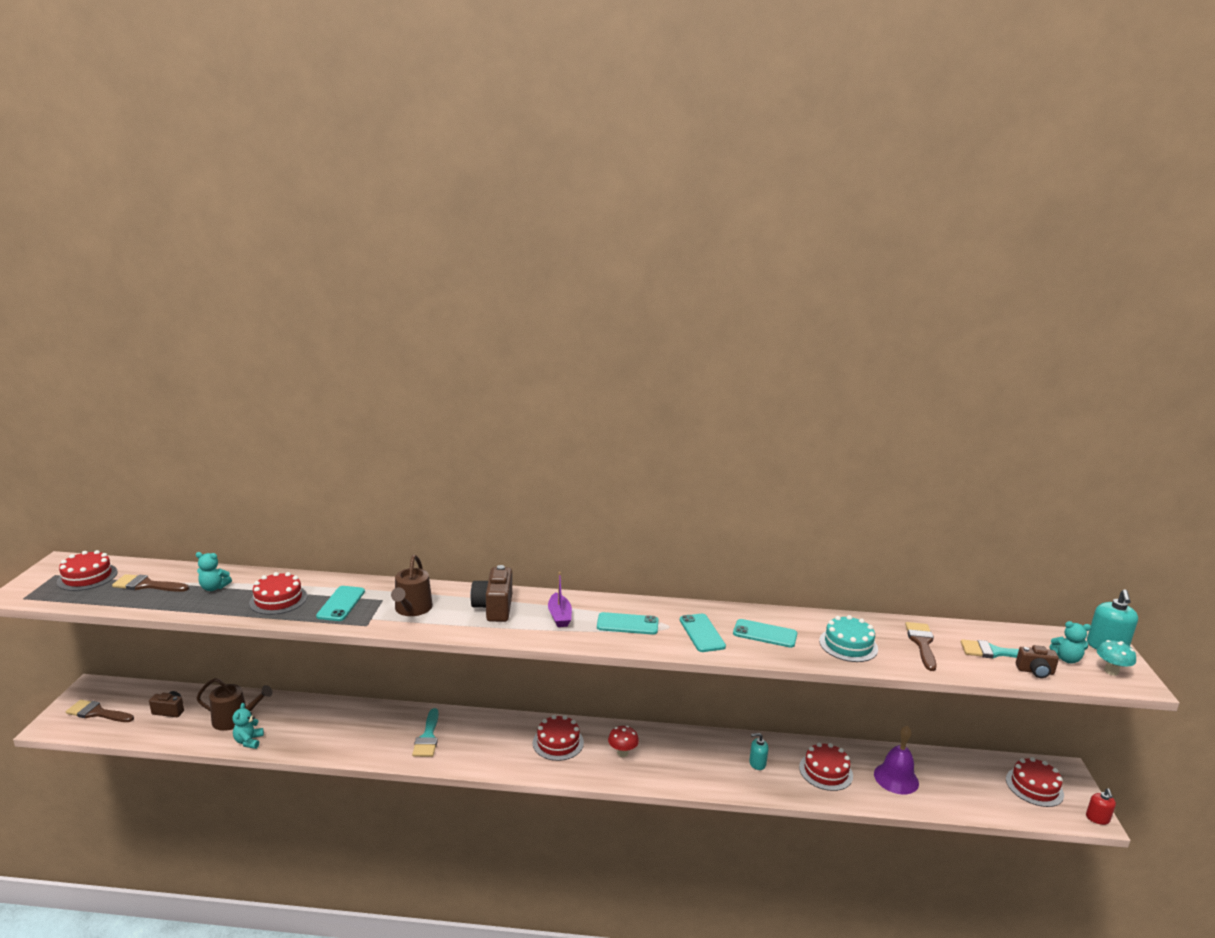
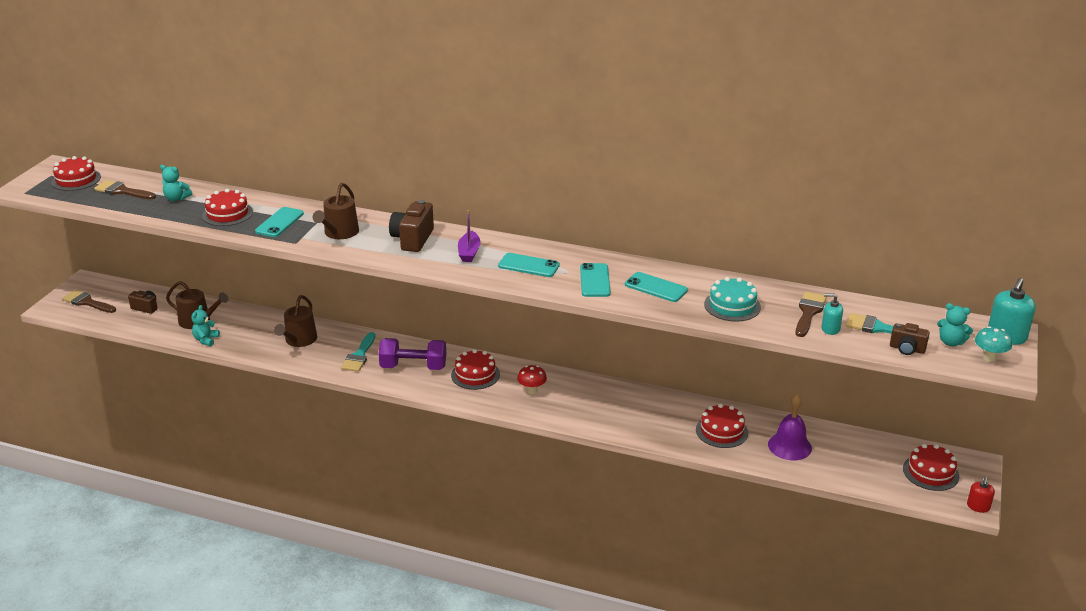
camera: 15 degrees right, 10 degrees up
(356, 728) = (299, 340): none -> brown watering can
(490, 742) = (413, 367): none -> purple dumbbell
(757, 763) = (657, 416): turquoise soap dispenser -> turquoise soap dispenser (830, 329)

